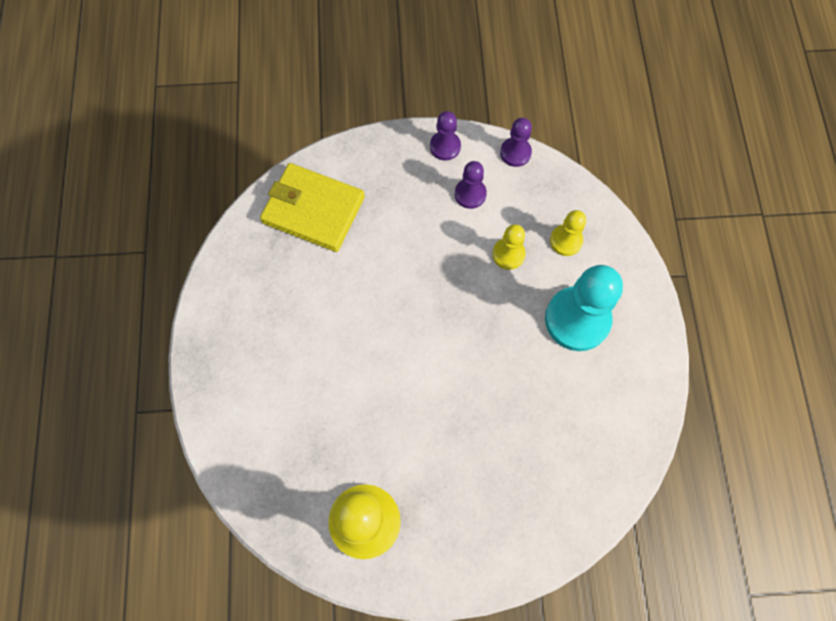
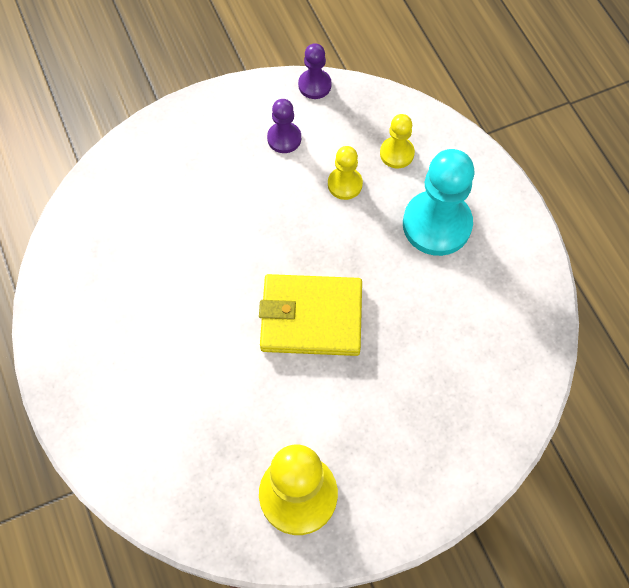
camera: 20 degrees left, 5 degrees down
(313, 210) = (127, 204): yellow wallet -> yellow wallet (311, 317)
(445, 146) = (241, 100): purple pawn -> none

